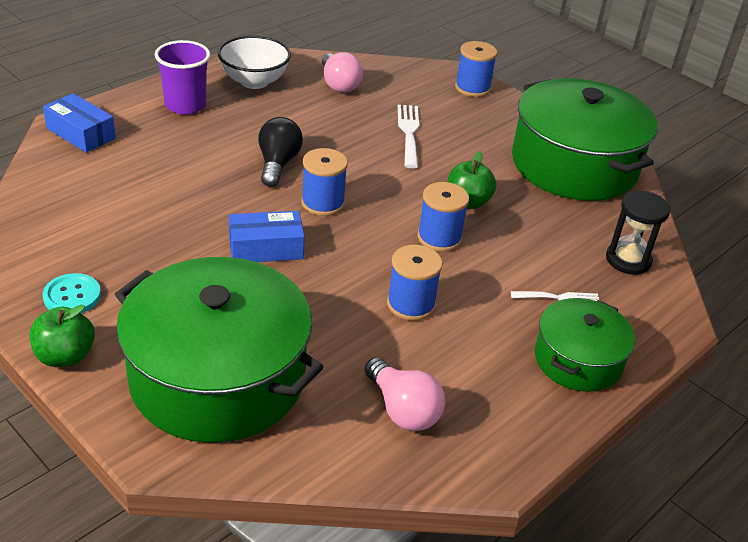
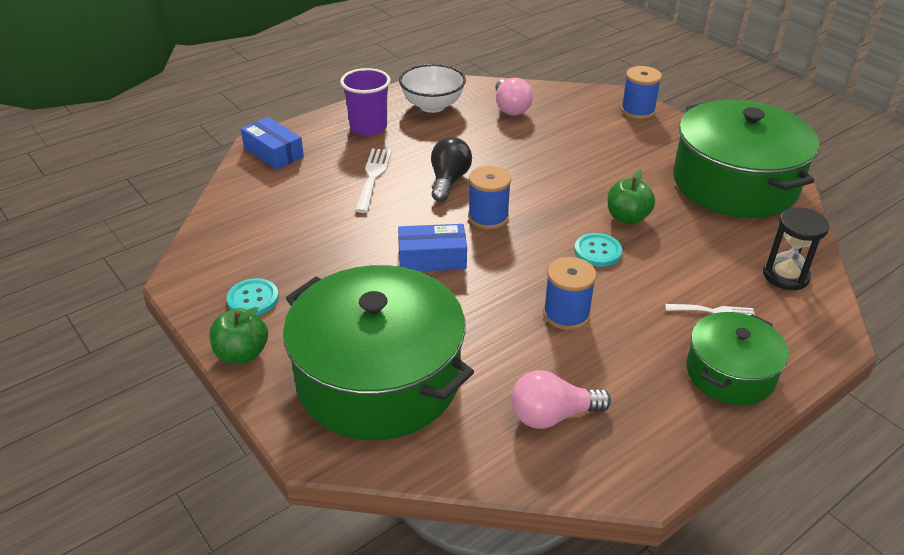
camera: 10 degrees right, 0 degrees up
(402, 409) = (552, 415): pink light bulb -> pink light bulb turned 105 degrees clockwise
(409, 132) = (574, 152): white fork -> white fork (373, 176)
(439, 238) = (597, 251): blue spool -> turquoise button

